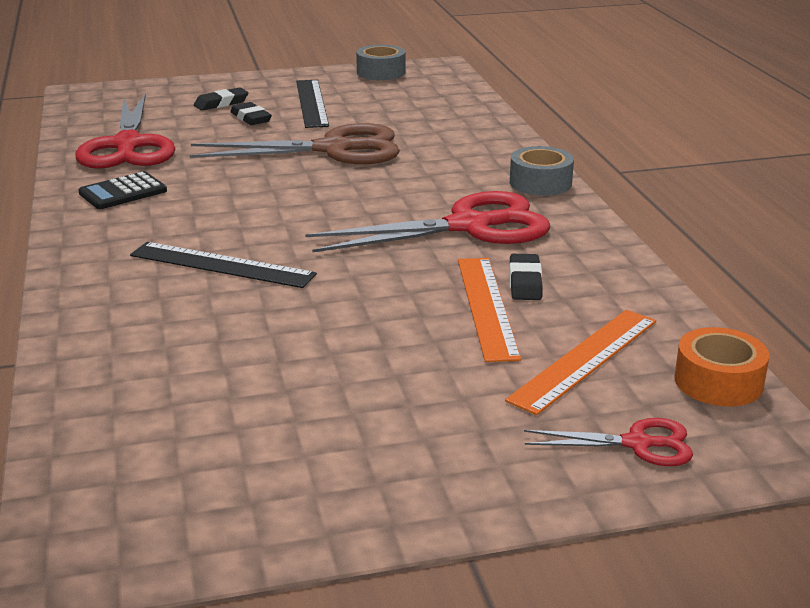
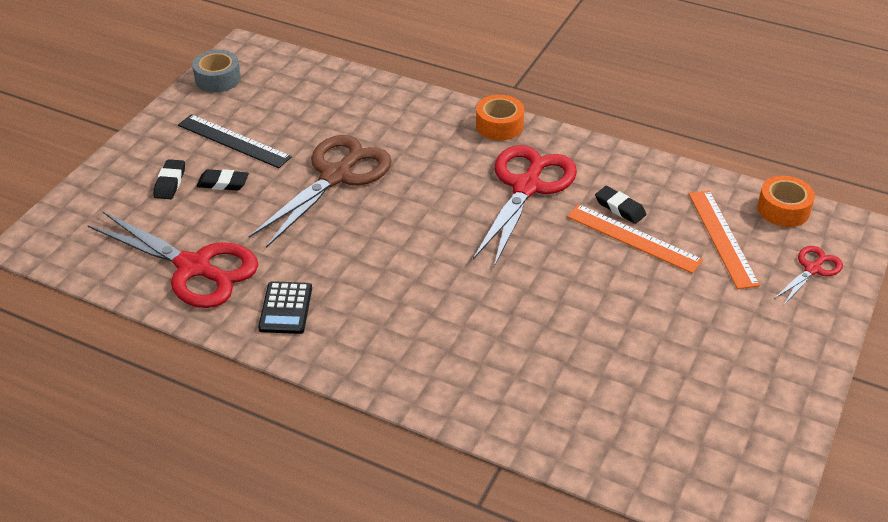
camera: 50 degrees left, 15 degrees up
(221, 265) = (464, 315): black ruler -> none
(540, 183) = (499, 125): grey tape -> orange tape

